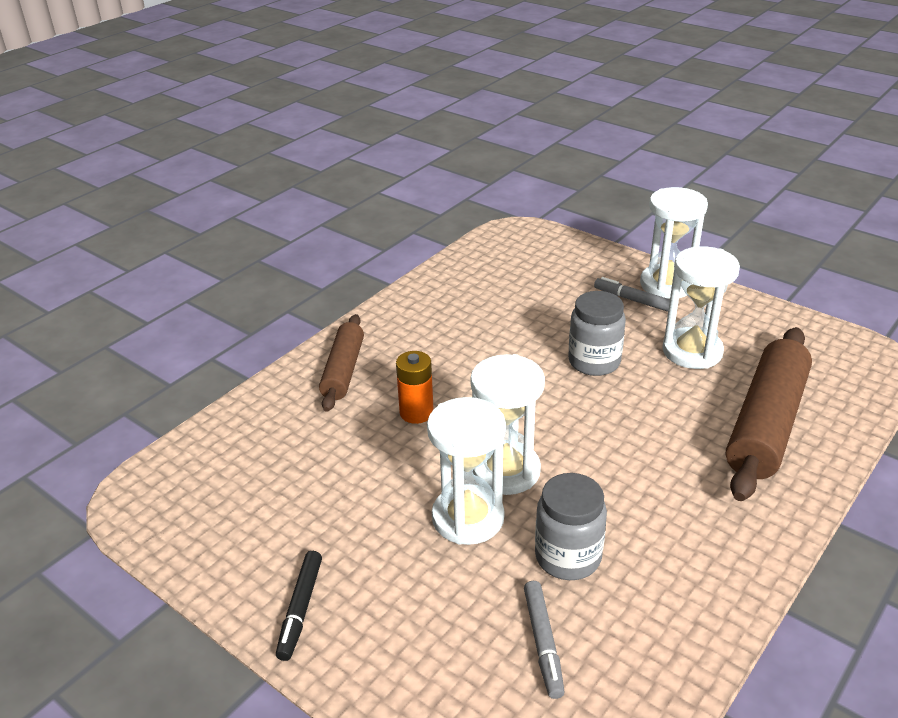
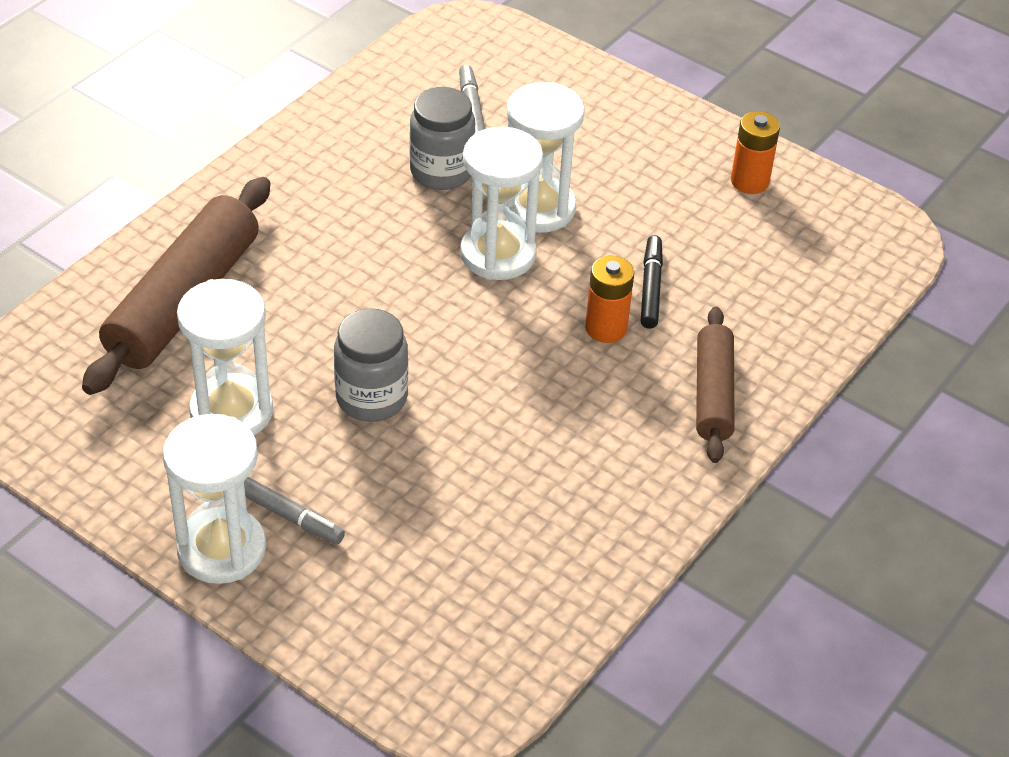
camera: 175 degrees right, 10 degrees up
(248, 555) = (749, 181): none -> orange battery
(301, 609) = (685, 138): black marker -> black marker (650, 287)

